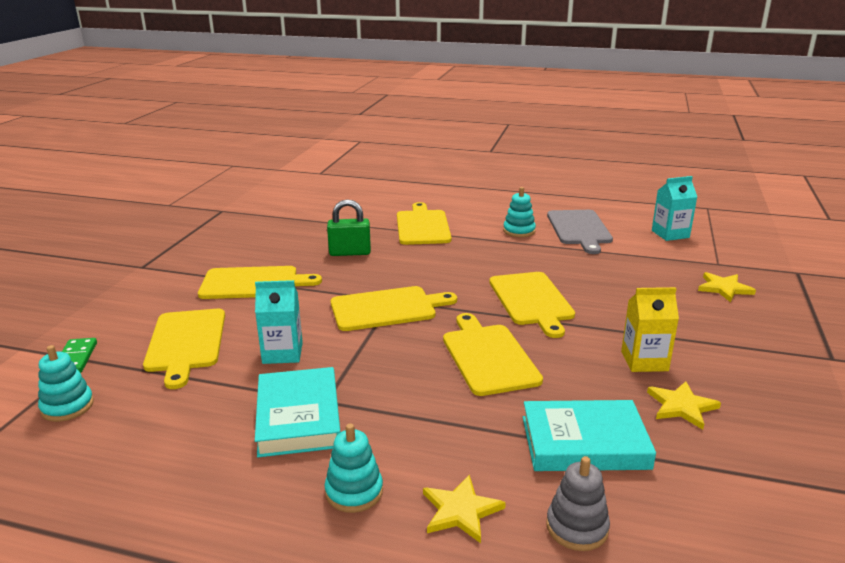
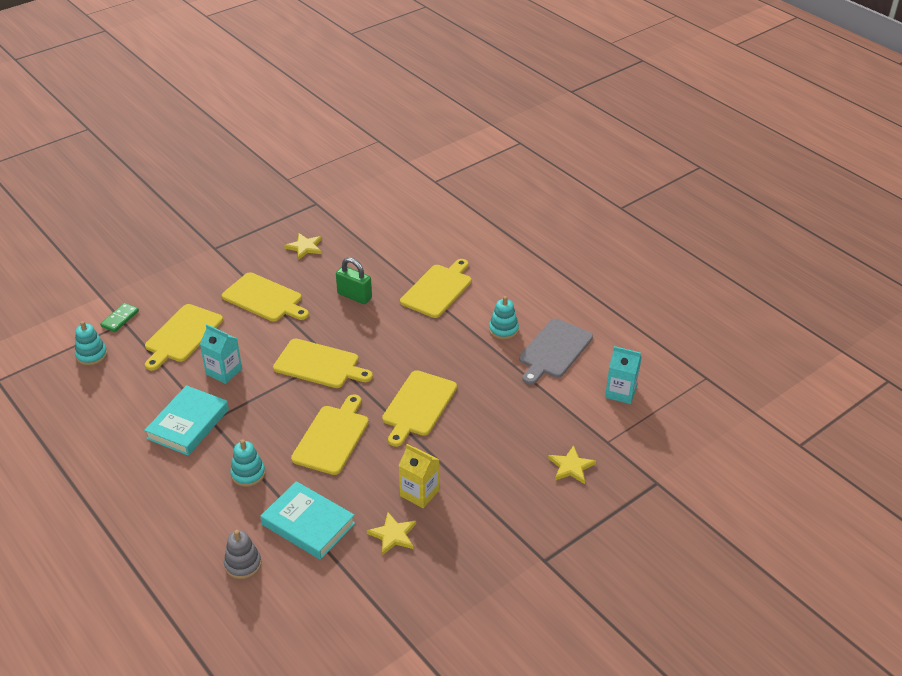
camera: 35 degrees right, 15 degrees up
(354, 492) = (168, 485): turquoise stacking toy -> turquoise stacking toy (248, 474)
(461, 511) = (203, 524): yellow star -> yellow star (305, 247)

